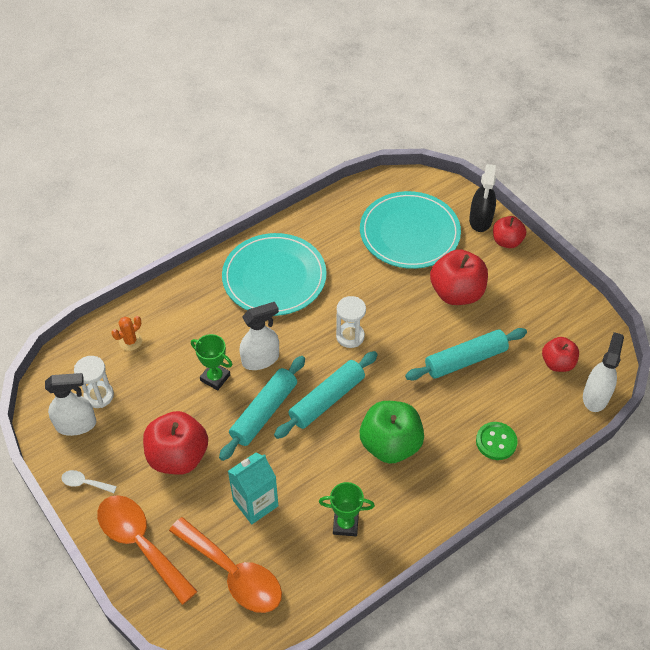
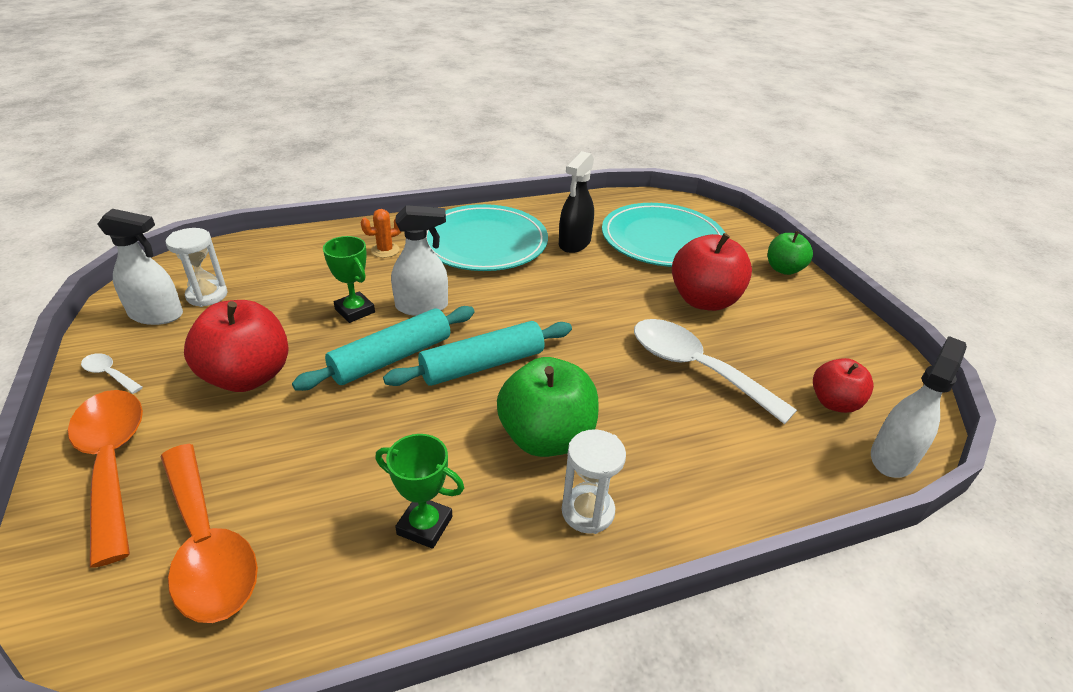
camera: 15 degrees right, 15 degrees down
(130, 341) = (284, 258): orange cactus -> orange cactus (385, 250)
(255, 503) = (309, 458): turquoise carton -> none
(350, 336) = (547, 310): white hourglass -> white hourglass (587, 511)
(465, 360) = (695, 368): turquoise rolling pin -> white spoon
(480, 220) = (754, 246): black spray bottle -> black spray bottle (574, 243)
(496, 442) = (714, 476): green button -> none
(506, 241) = (784, 269): red apple -> green apple

